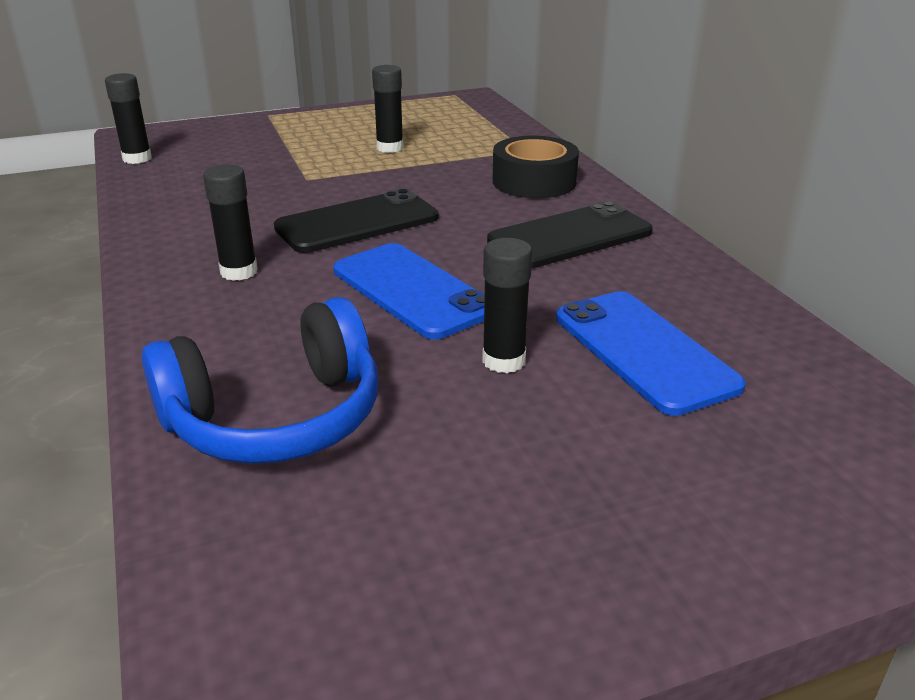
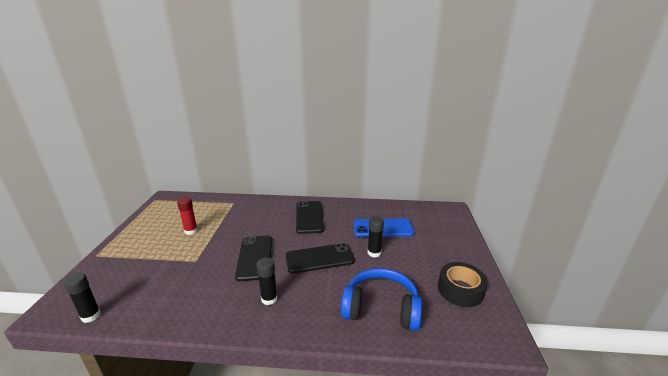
camera: 65 degrees left, 5 degrees down
(276, 417) = (381, 309): blue headphones -> blue headphones turned 75 degrees counterclockwise
(390, 148) = (191, 231): black glue stick -> red glue stick
(412, 291) = (319, 258): blue phone -> black phone
(534, 181) = (262, 210): black tape -> black tape (460, 290)

